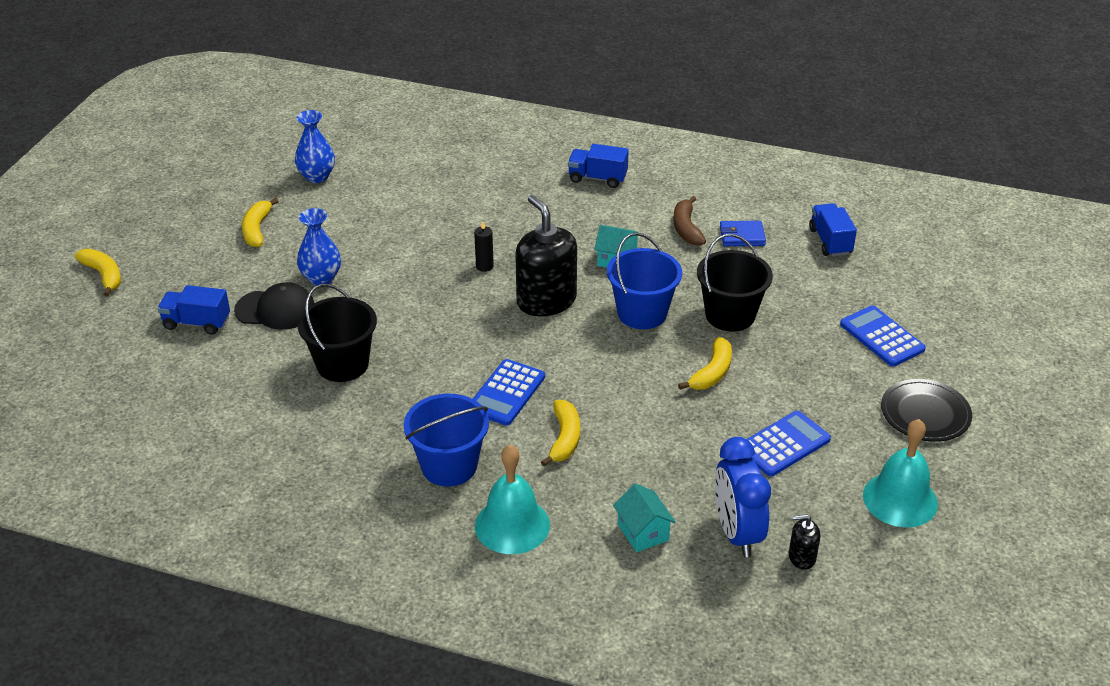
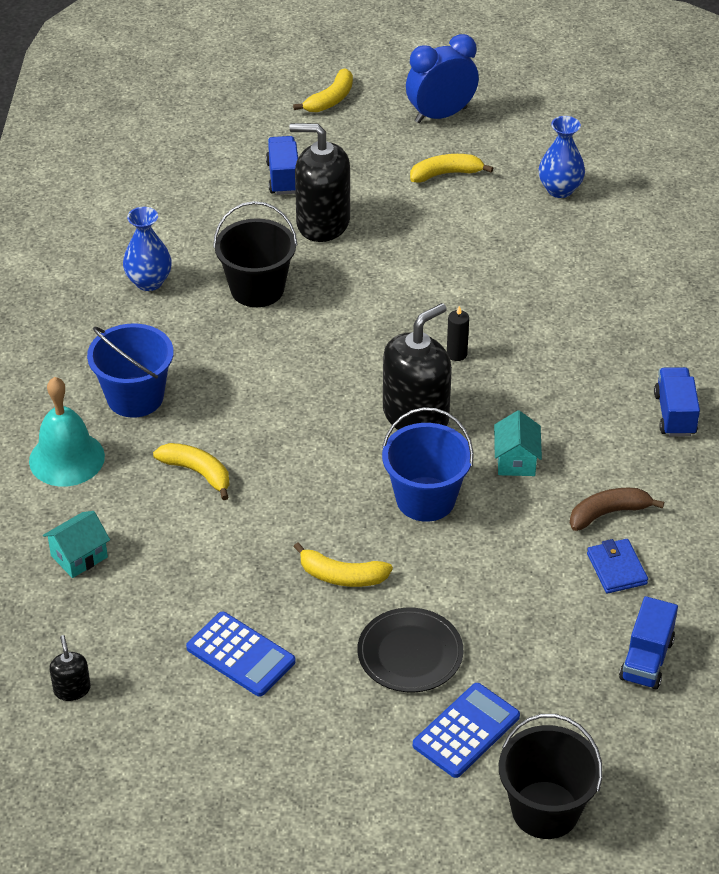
camera: 75 degrees right, 5 degrees up
(276, 310) = (323, 222): black cap -> black soap dispenser
(321, 278) = (385, 239): blue vase -> blue vase (149, 282)
(506, 393) = (253, 415): blue calculator -> none
(564, 439) = (197, 473): yellow banana -> yellow banana turned 135 degrees counterclockwise
(730, 315) = (452, 578): black bucket -> black bucket (545, 810)
(737, 533) = (95, 631): blue clock -> blue clock (440, 115)
(830, 241) = (646, 659): blue truck -> blue truck turned 135 degrees clockwise
(900, 499) = (180, 769): turquoise bell -> none
(925, 413) = (334, 785): black plate -> black plate (410, 653)

